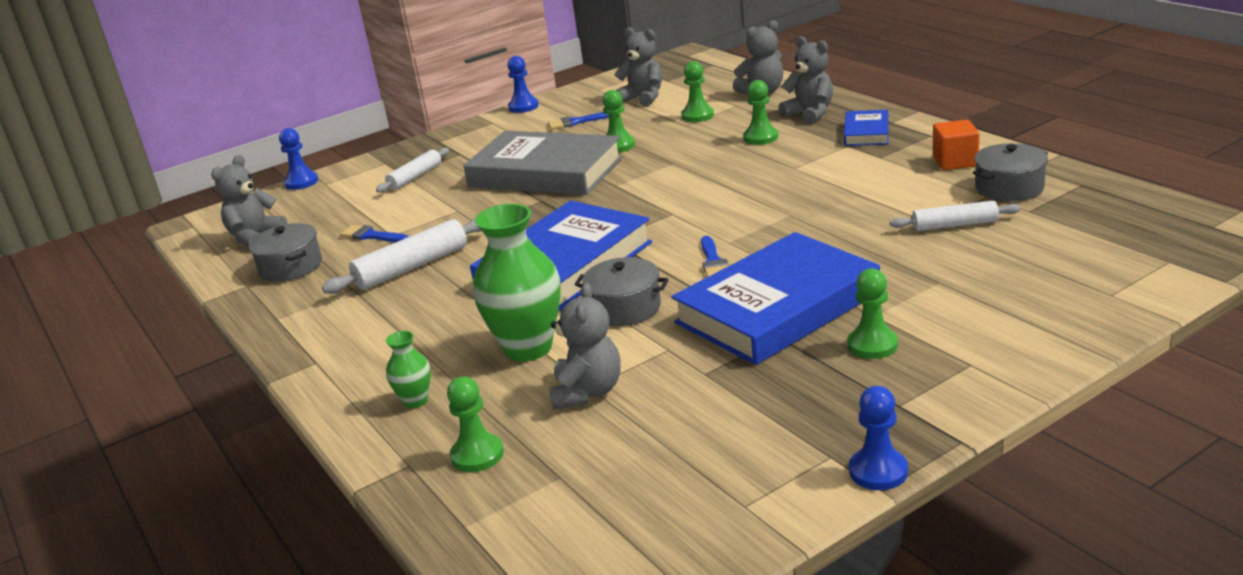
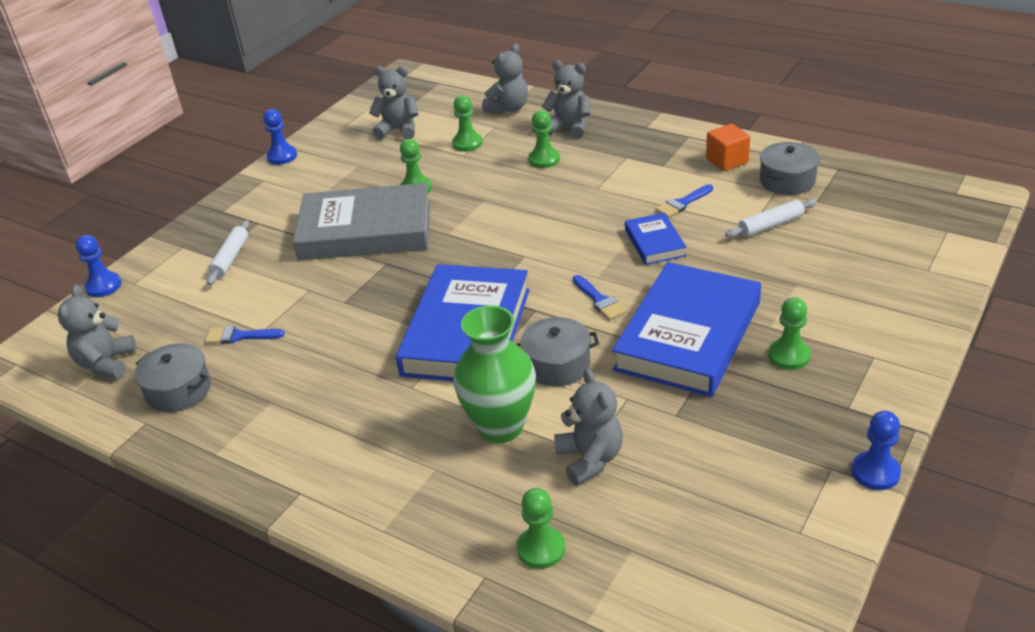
camera: 25 degrees left, 10 degrees up
(412, 267) = (313, 364): white rolling pin -> none
(415, 401) = (437, 509): green vase -> none
(576, 122) = (352, 167): blue brush -> blue brush (682, 203)
(866, 132) = (633, 141): blue book -> blue book (654, 243)

